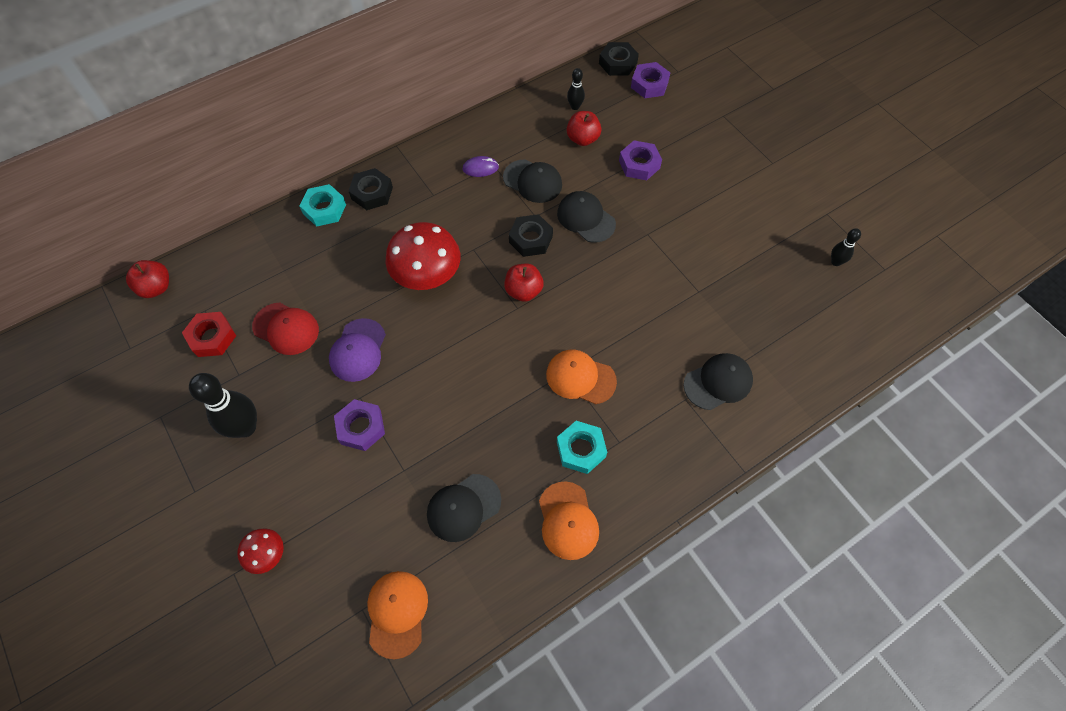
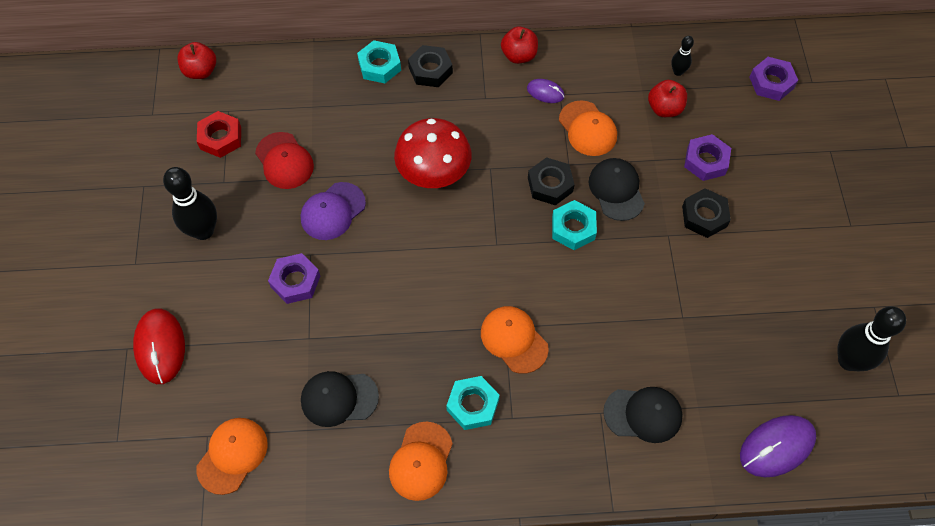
camera: 30 degrees right, 0 degrees up
(266, 554) = (160, 347): red mushroom -> red mouse
(523, 291) = (512, 231): red apple -> red apple (519, 55)
(532, 181) = (587, 129): black cap -> orange cap
(571, 264) = (573, 228): none -> turquoise nut
(618, 63) = (752, 45): black nut -> black nut (704, 216)
(829, 353) = (776, 447): none -> purple mouse
(835, 262) = (848, 361): black bowling pin -> black bowling pin, size x1.94

